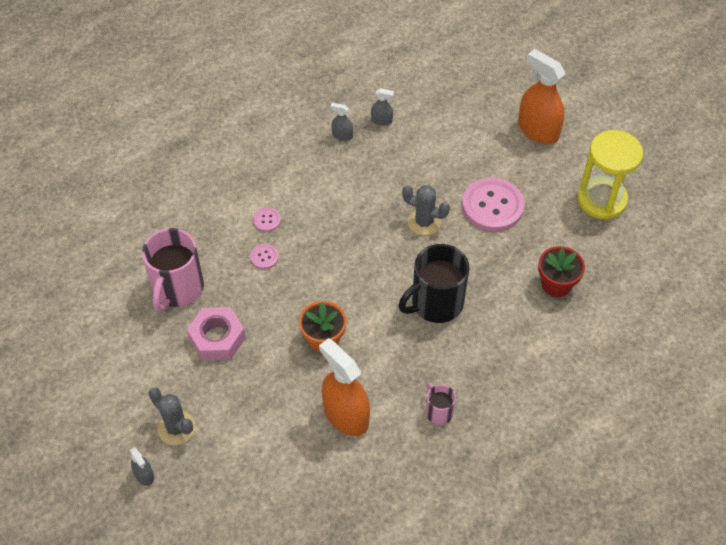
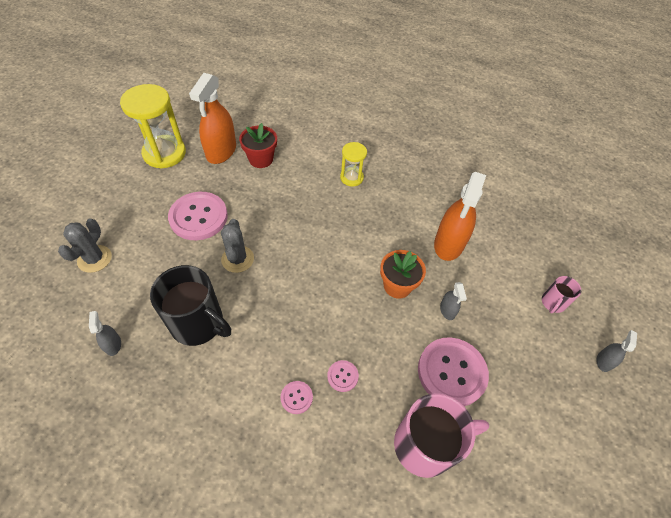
camera: 120 degrees left, 0 degrees up
(176, 428) = (550, 359): grey cactus -> grey cactus (94, 259)
(217, 338) = (451, 372): pink nut -> pink button
(342, 135) = (147, 375): grey spray bottle -> grey spray bottle (447, 310)
(435, 303) = (317, 223): black mug -> black mug (198, 323)
(438, 411) = (406, 192): pink mug -> pink mug (553, 303)
(487, 364) = (351, 178): none -> yellow hourglass
(538, 130) = (94, 211): orange spray bottle -> orange spray bottle (221, 151)

